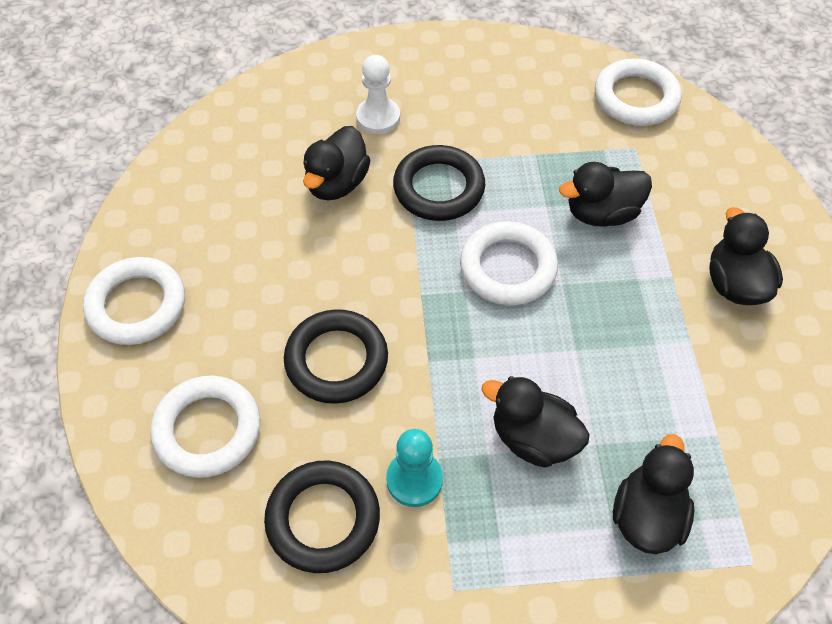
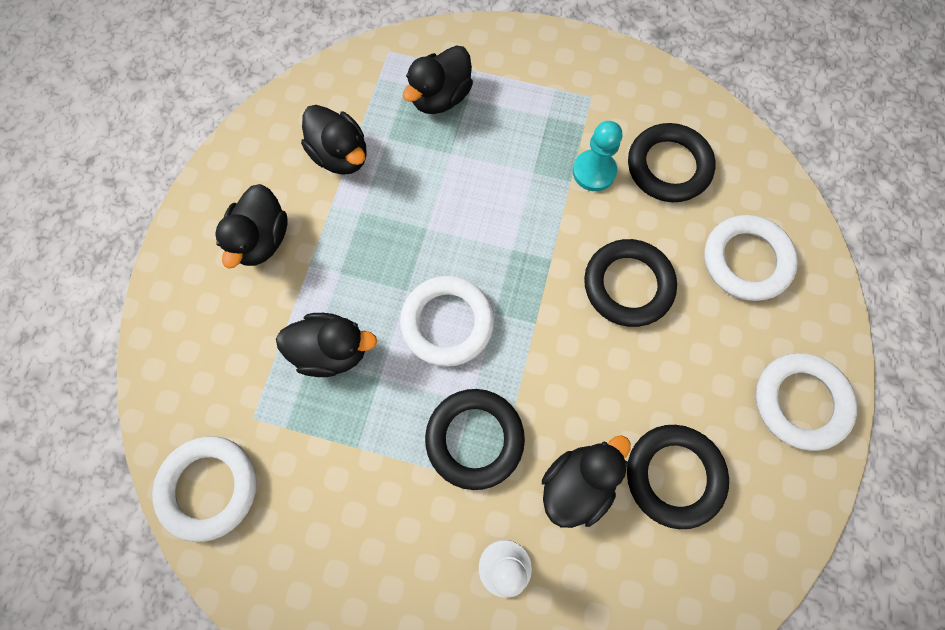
camera: 160 degrees left, 15 degrees up
(252, 213) = (674, 476): none -> black ring
(533, 438) = (494, 172): black duck -> black duck (341, 155)

